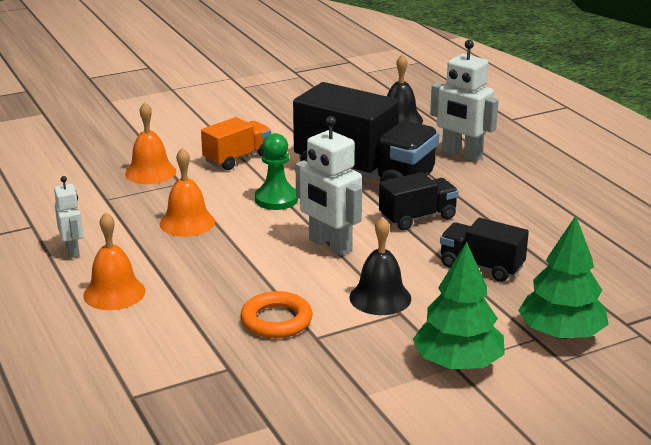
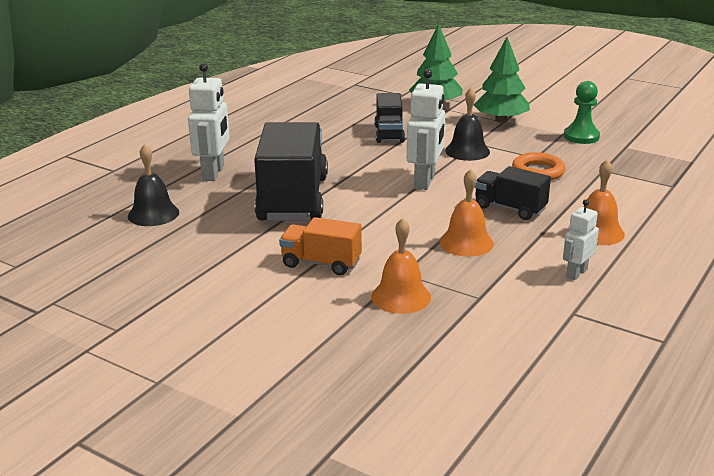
camera: 120 degrees left, 0 degrees up
(276, 199) = (380, 220): green pawn -> green pawn (581, 136)
(417, 218) = (346, 164): black truck -> black truck (510, 208)

